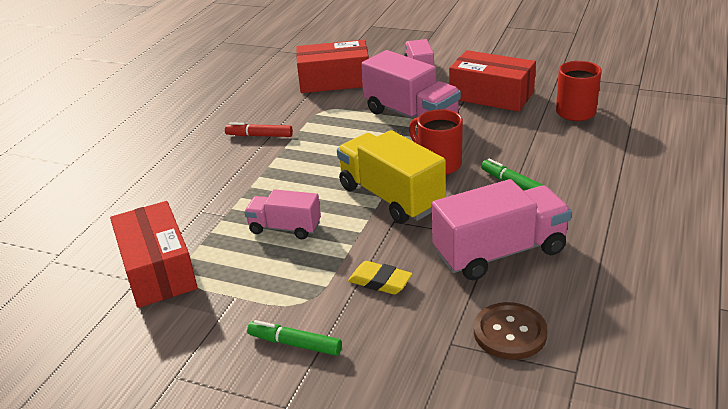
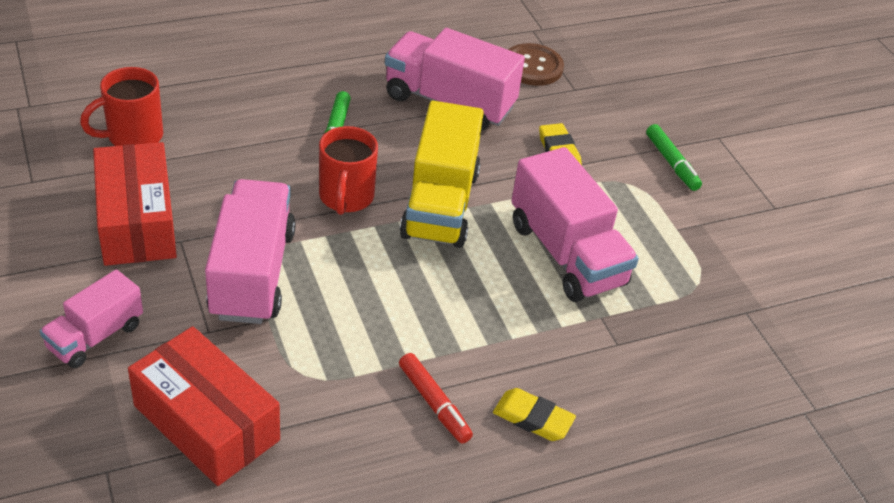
camera: 140 degrees left, 10 degrees up
(158, 269) = (718, 307): red box -> none
(208, 159) = (533, 418): none -> yellow eraser
(285, 228) = (566, 254): pink truck -> pink truck, size x1.70

